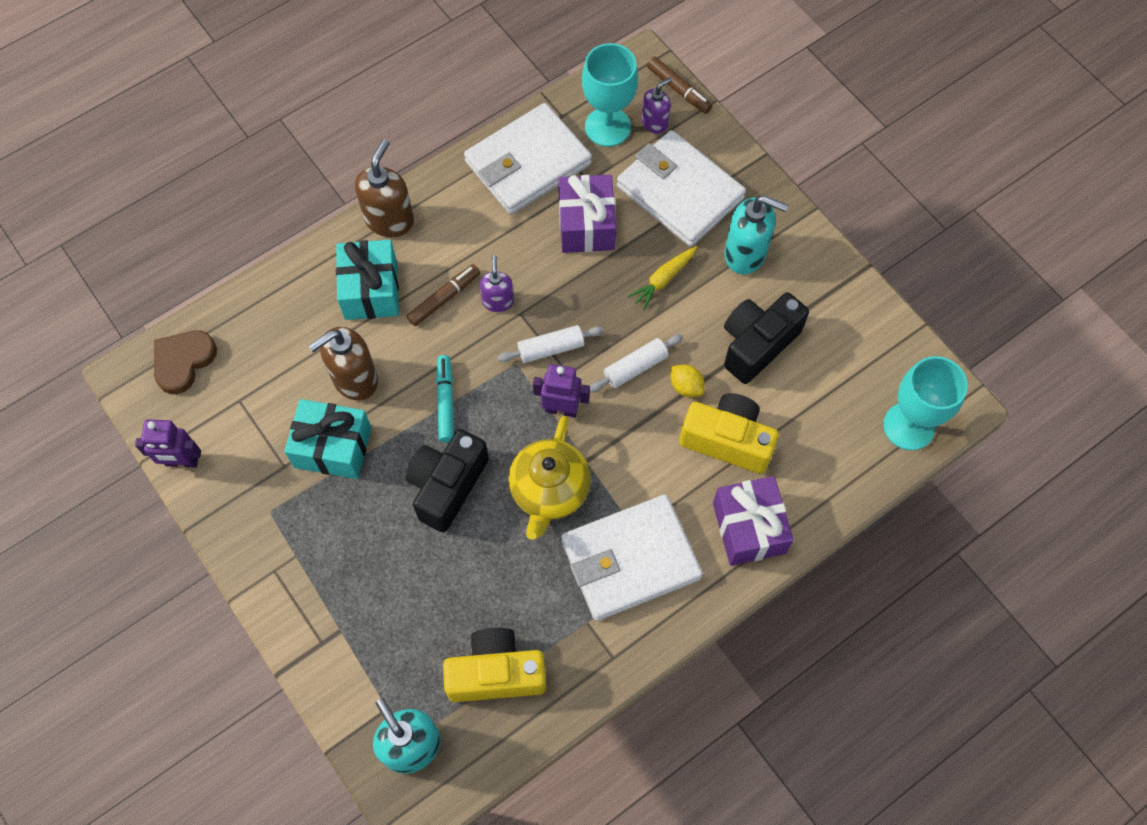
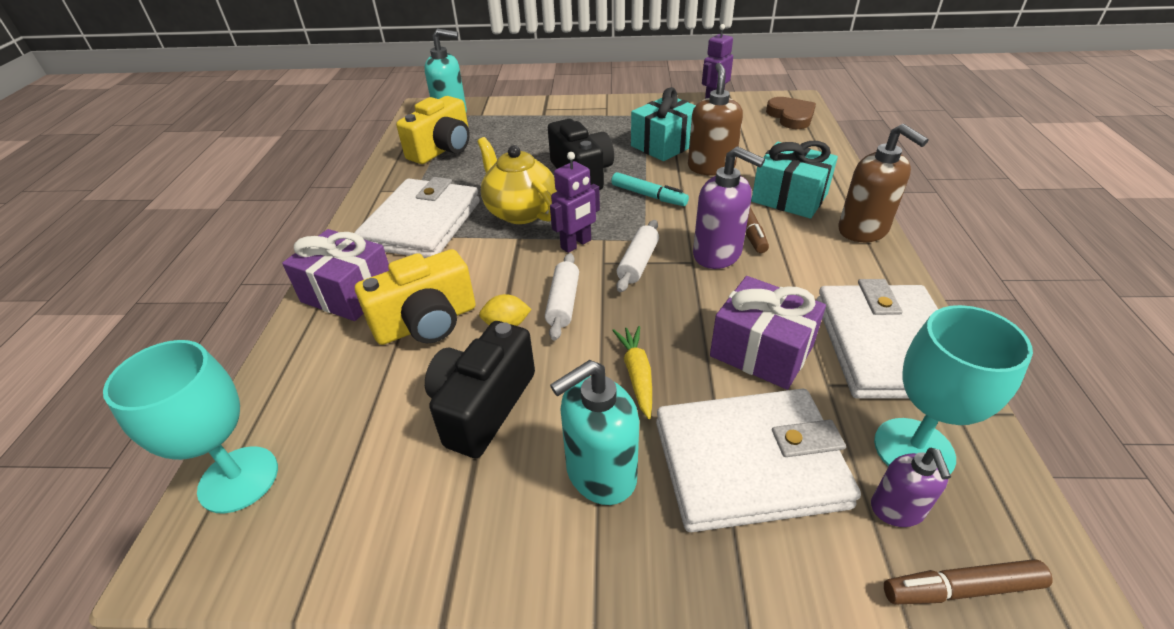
camera: 130 degrees right, 25 degrees down
(498, 301) = (717, 254): purple soap dispenser -> purple soap dispenser, size x1.66
(757, 344) = (483, 406): black camera -> black camera turned 150 degrees counterclockwise

